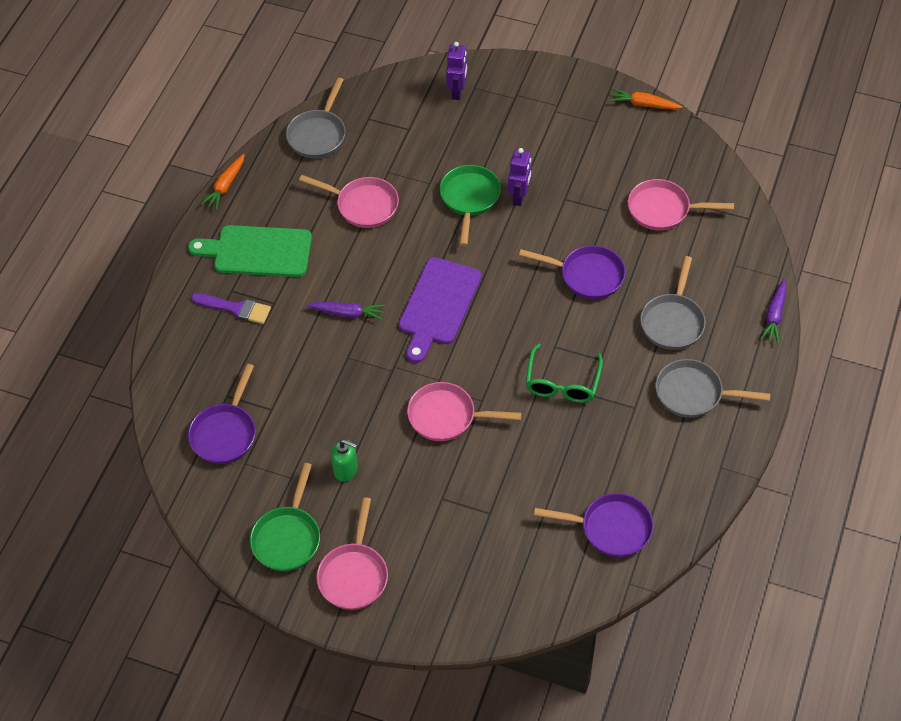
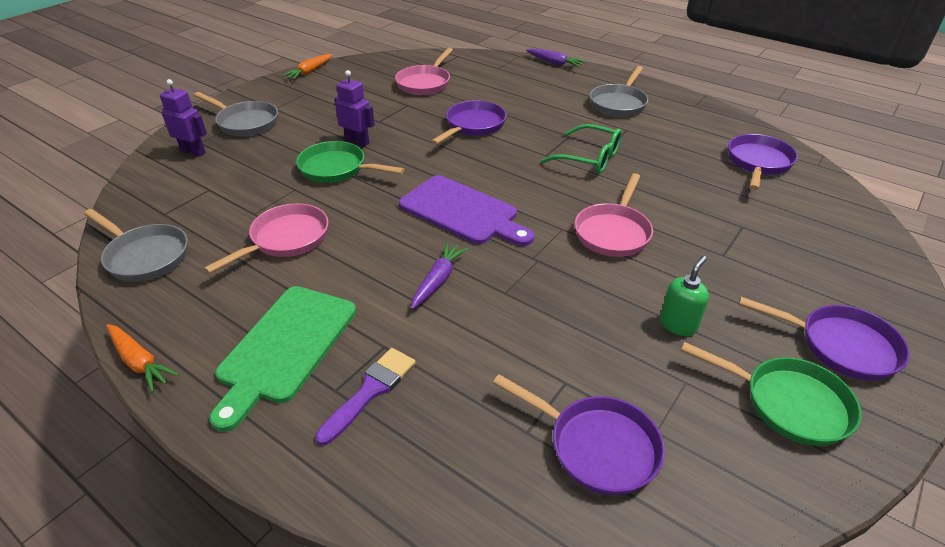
camera: 75 degrees left, 15 degrees down
(354, 575) = (840, 346): pink pan -> purple pan
(673, 321) = (542, 99): grey pan -> grey pan (245, 122)

